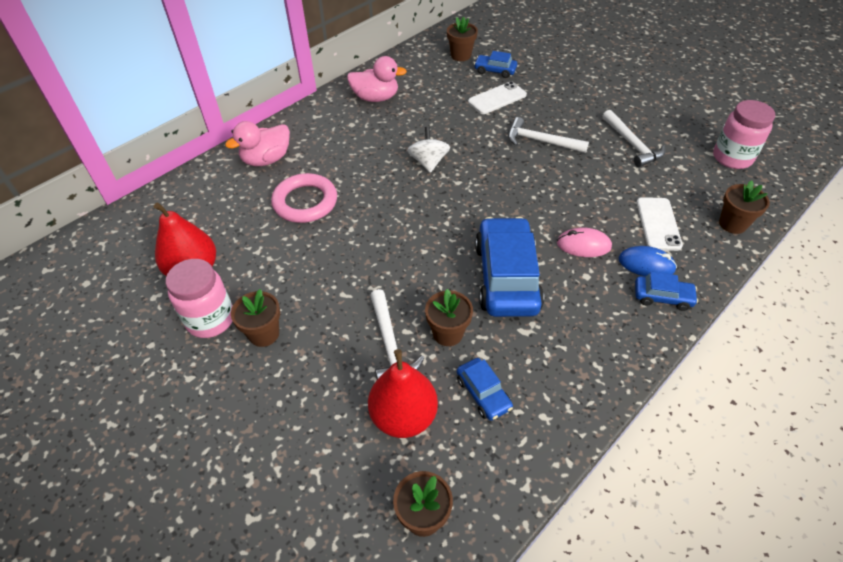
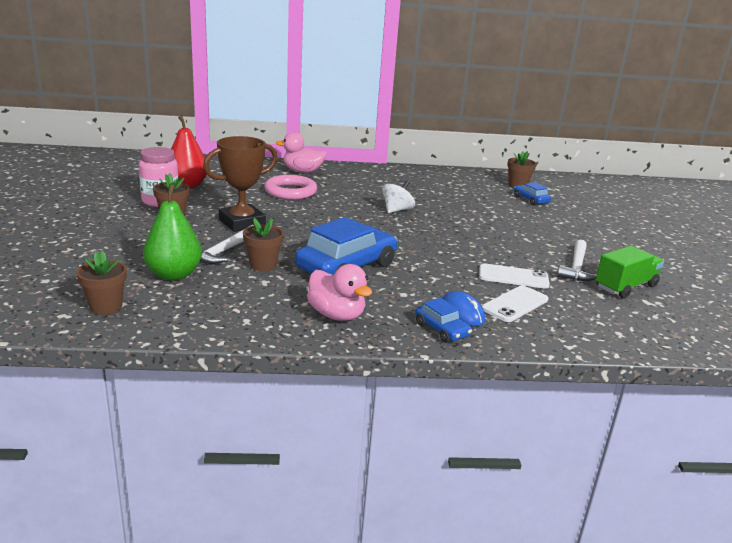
camera: 40 degrees right, 25 degrees down
(339, 288) = (242, 223): none -> brown trophy
(375, 98) = (417, 178): pink duck -> pink duck (336, 315)
(403, 416) = (174, 275): red pear -> green pear
(483, 393) = (232, 293): blue car -> none
(497, 98) = (505, 209): white phone -> white phone (513, 277)
(540, 141) = (499, 236): white hammer -> none
(583, 245) = (431, 283): pink mouse -> none
(681, 145) = (625, 287): none -> green truck
(732, 158) = (665, 312): pink jar -> none
(732, 224) = (587, 336): brown flower pot -> none

